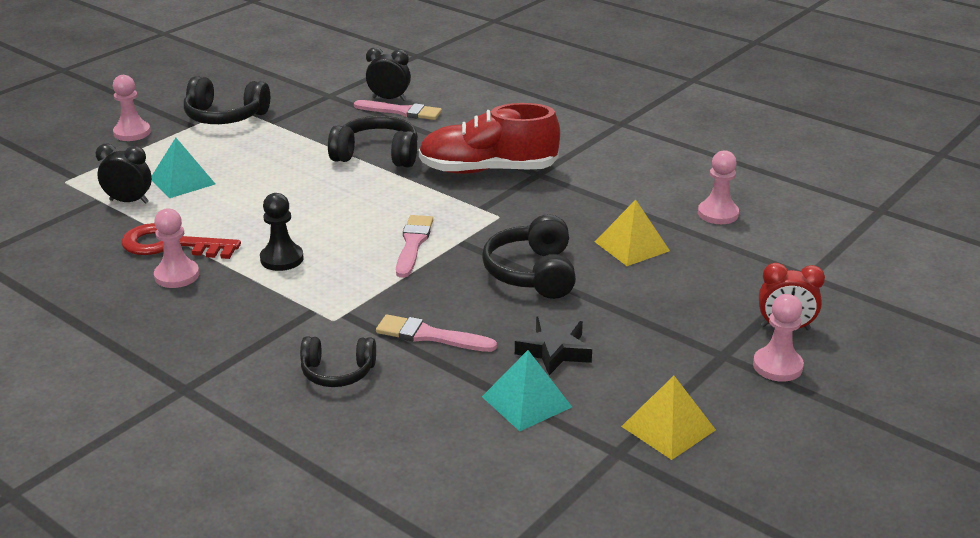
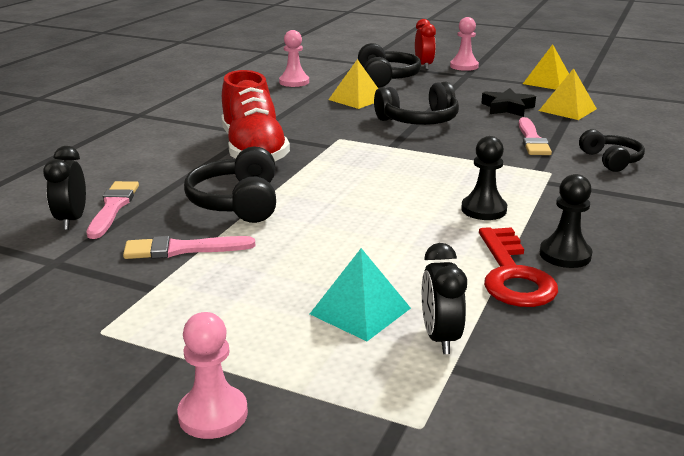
camera: 105 degrees left, 5 degrees down
(177, 275) = (565, 255): pink pawn -> black pawn
(225, 116) = (135, 332): black headphones -> black headphones (386, 78)
(413, 244) = (409, 162): pink brush -> pink brush (182, 249)
(526, 402) = (567, 109): turquoise pyramid -> yellow pyramid

